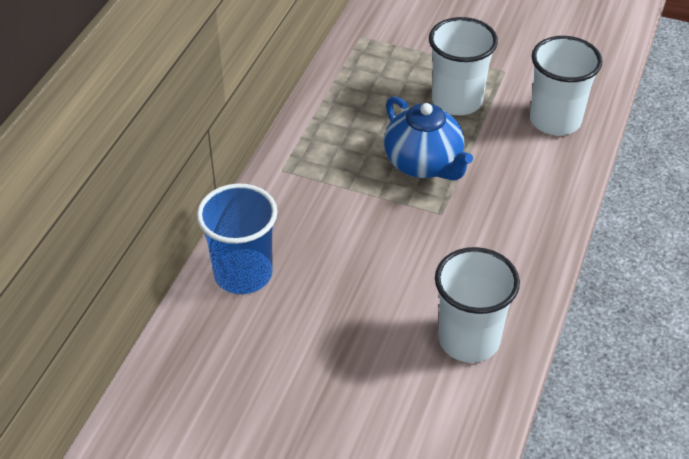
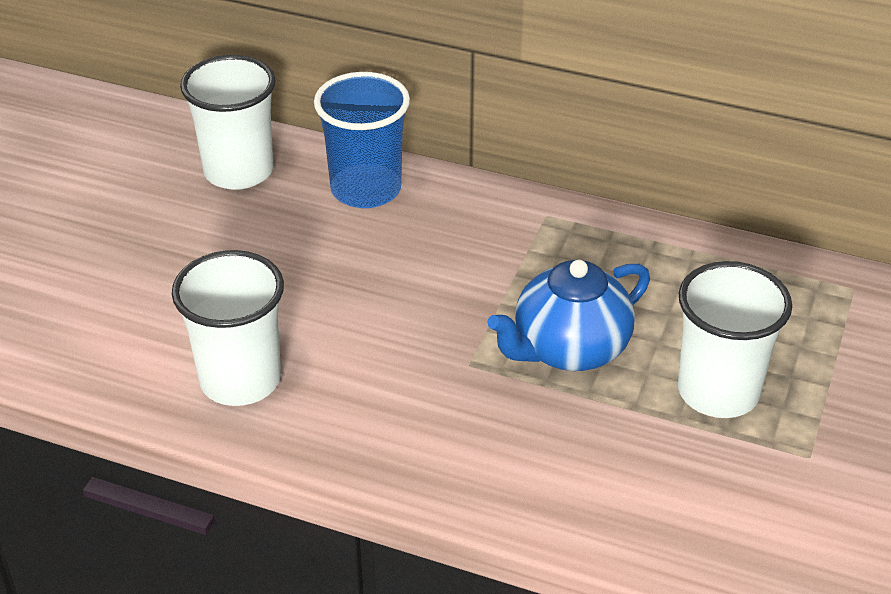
camera: 90 degrees right, 5 degrees down
(555, 120) = (690, 512): white cup -> white cup (238, 171)

